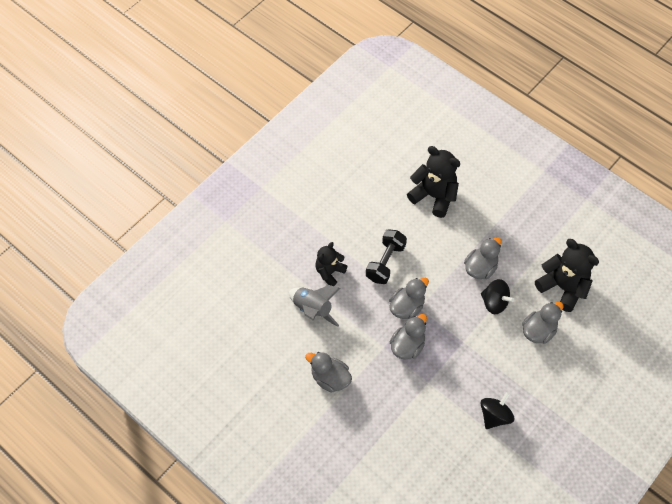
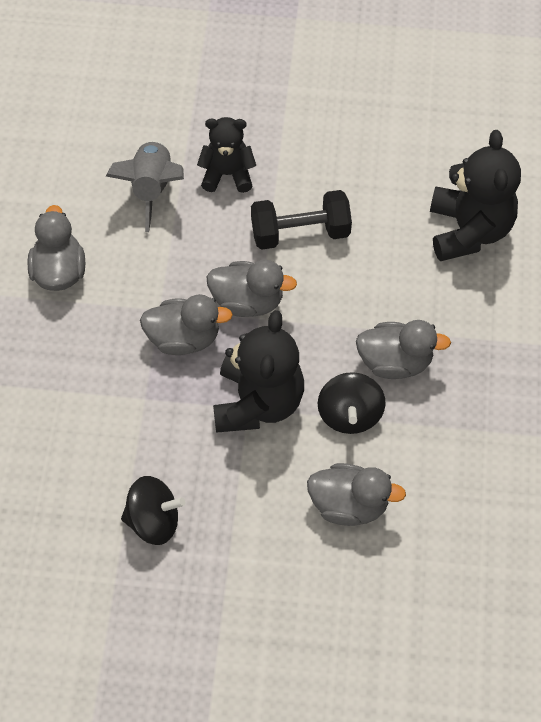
camera: 55 degrees right, 0 degrees up
(562, 287) = (458, 498): black teddy bear -> black teddy bear (258, 402)

